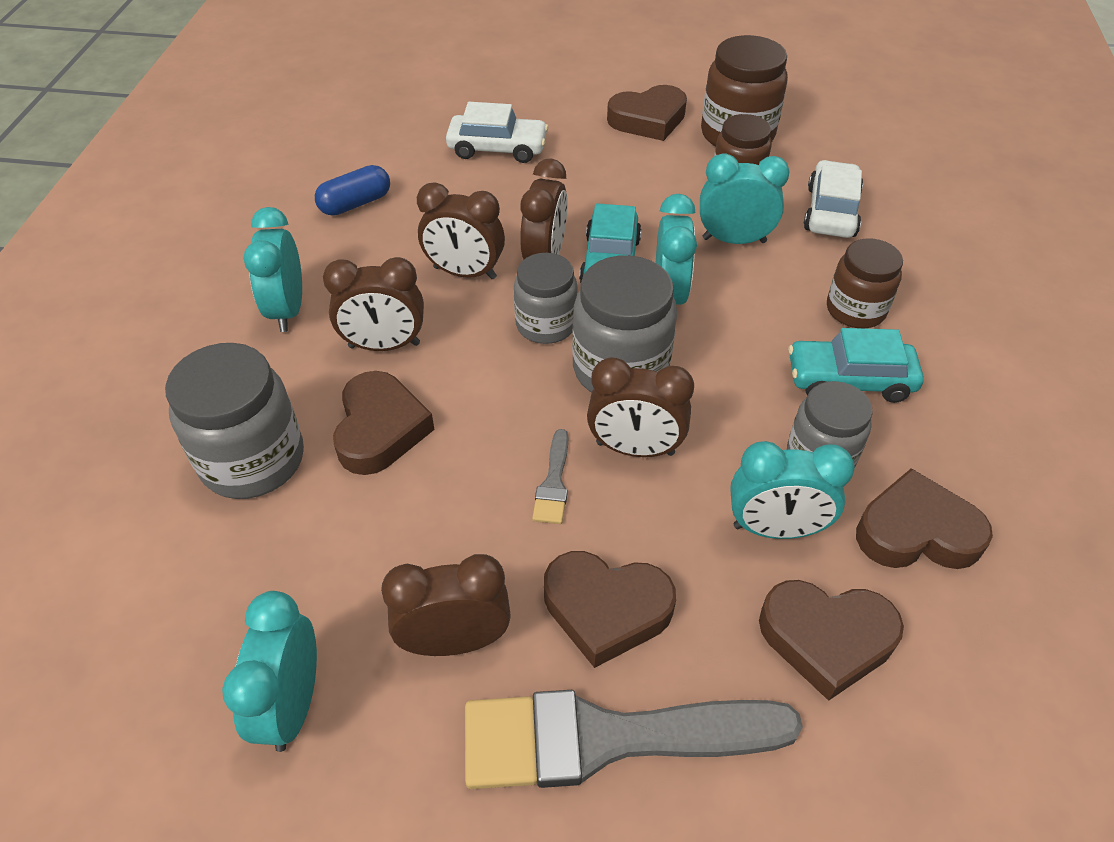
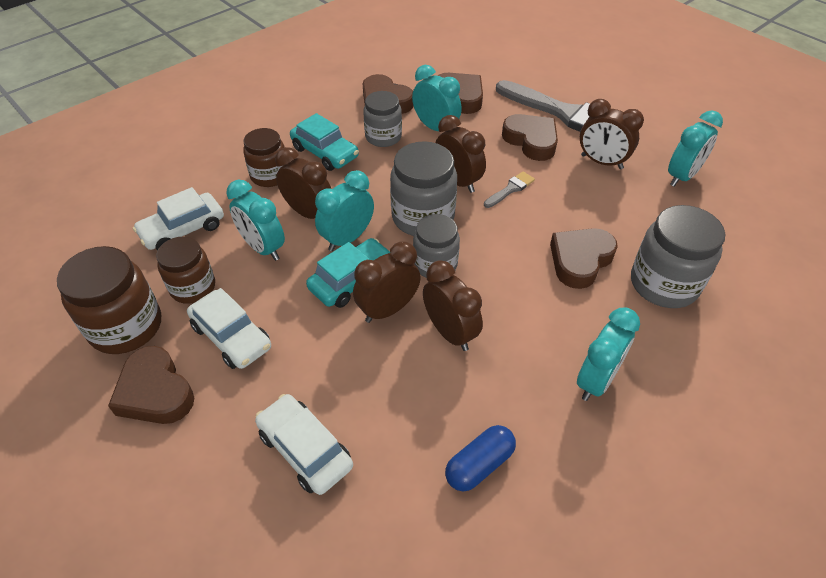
camera: 140 degrees left, 0 degrees up
(355, 203) = (479, 465): blue capsule -> blue capsule turned 45 degrees counterclockwise
(384, 345) = (544, 310): brown clock -> brown clock (309, 213)
(648, 120) = (155, 392): brown heart -> brown heart turned 150 degrees counterclockwise
(648, 171) = (232, 337): none -> white car

